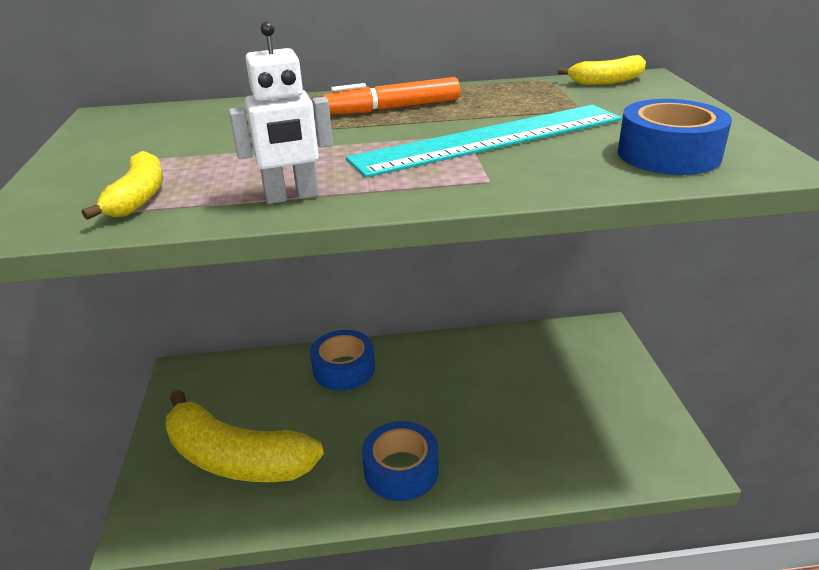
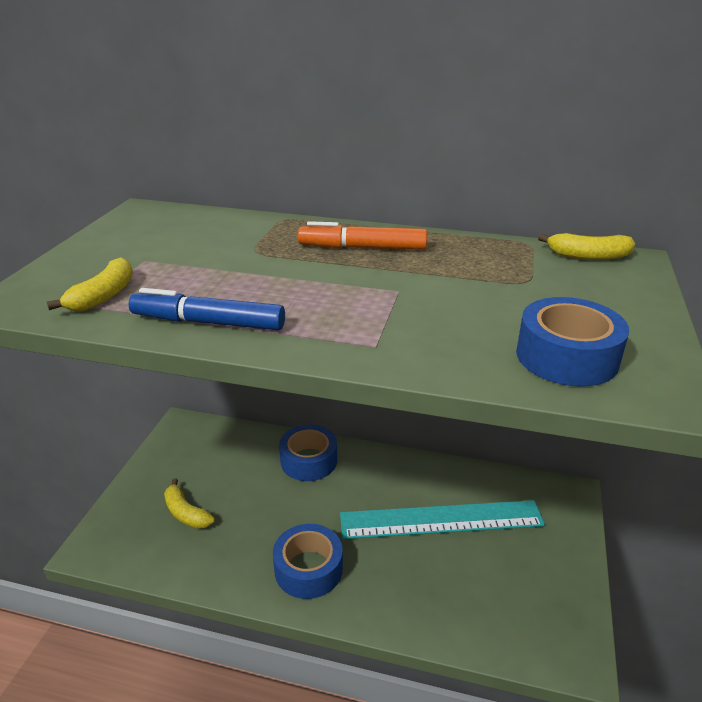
camera: 20 degrees right, 0 degrees up
(236, 458) = (186, 513): yellow banana -> yellow banana, size x0.47
(292, 197) = (208, 322): white robot -> blue marker
(490, 139) = (416, 300): turquoise ruler -> turquoise ruler (441, 520)

